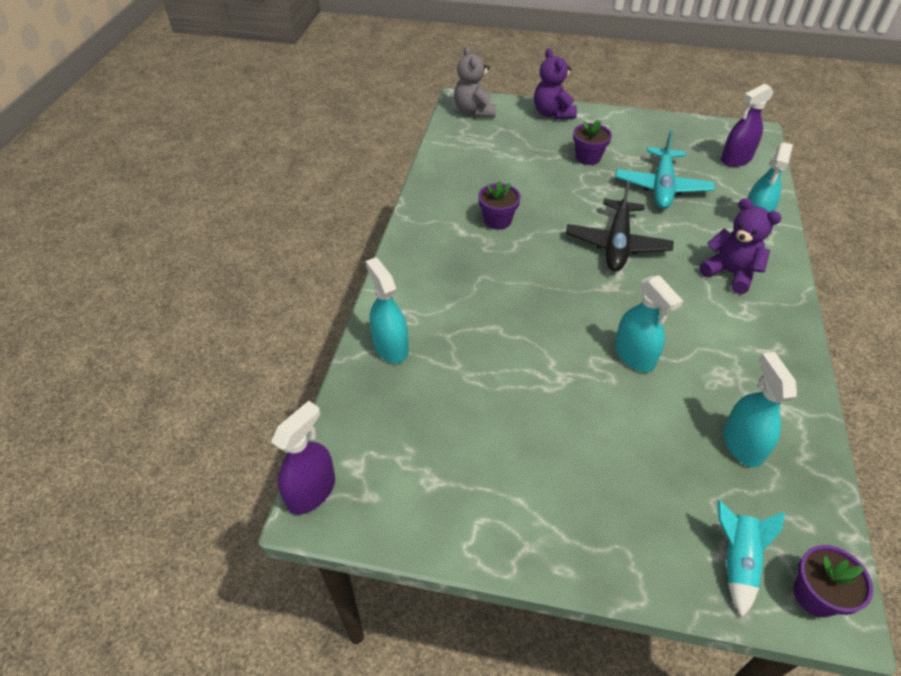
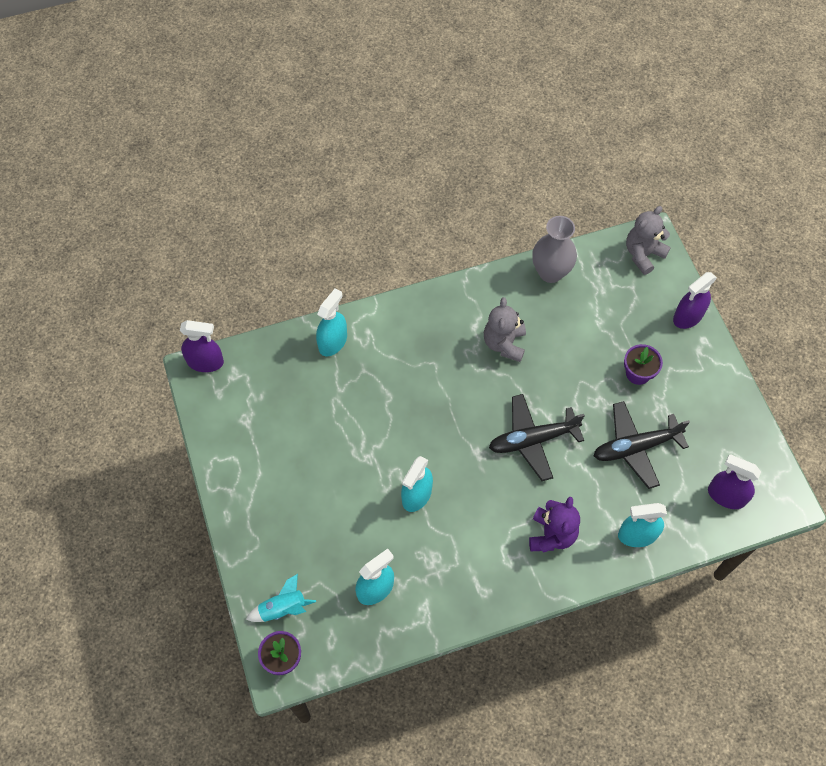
camera: 60 degrees right, 15 degrees up
(446, 164) = (550, 272): none -> grey vase
(497, 220) = (504, 343): purple flower pot -> grey teddy bear
(552, 113) = (688, 316): purple teddy bear -> purple spray bottle
(662, 187) = (635, 447): turquoise plane -> black plane

